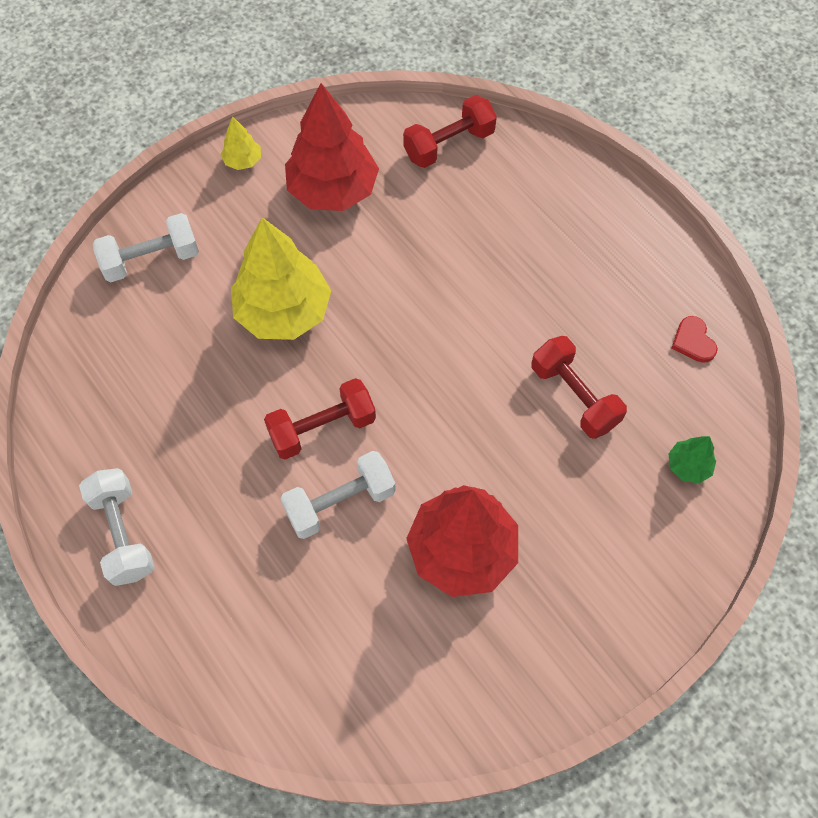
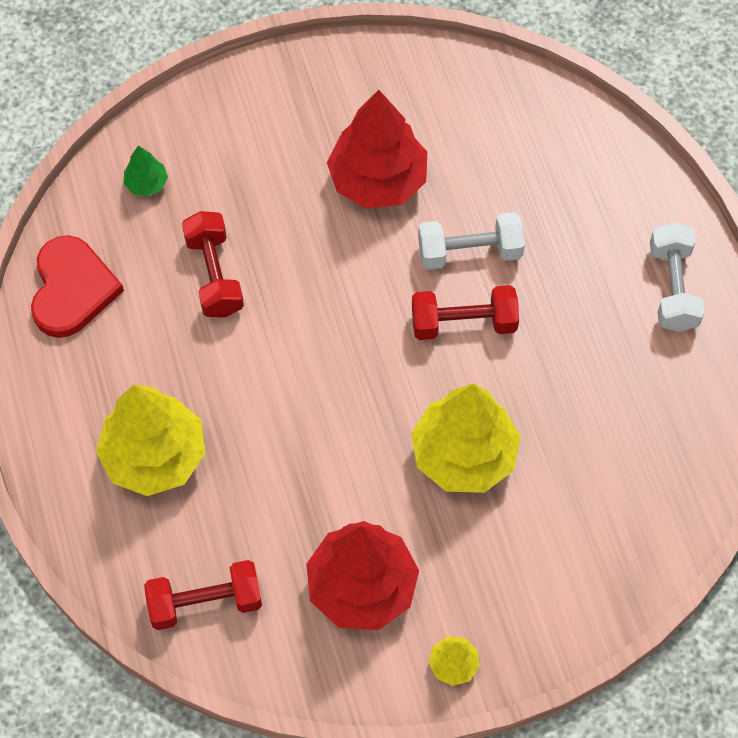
camera: 160 degrees left, 0 degrees up
(151, 259) = (590, 565): white dumbbell -> none
(543, 231) = (154, 456): none -> yellow tree
(693, 341) = (72, 289): red heart -> red heart, size x2.05

